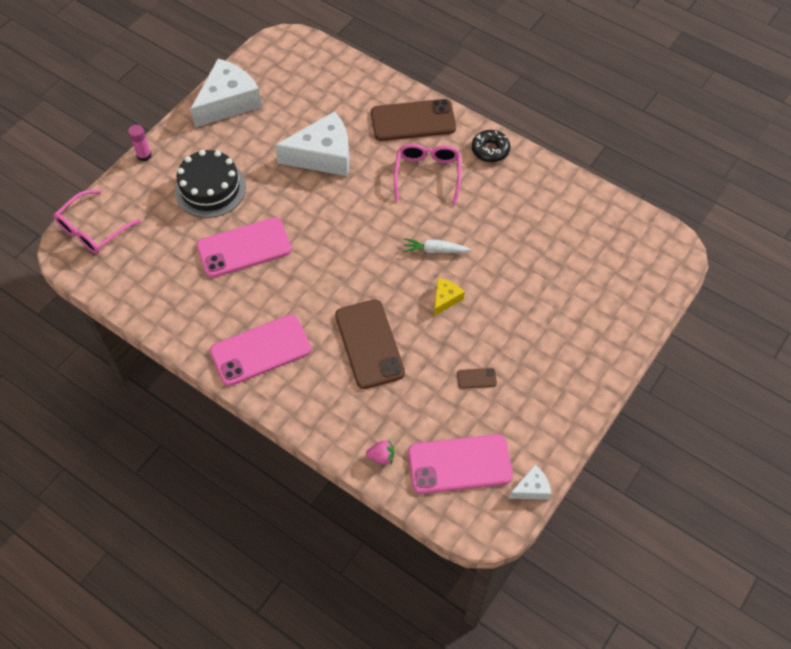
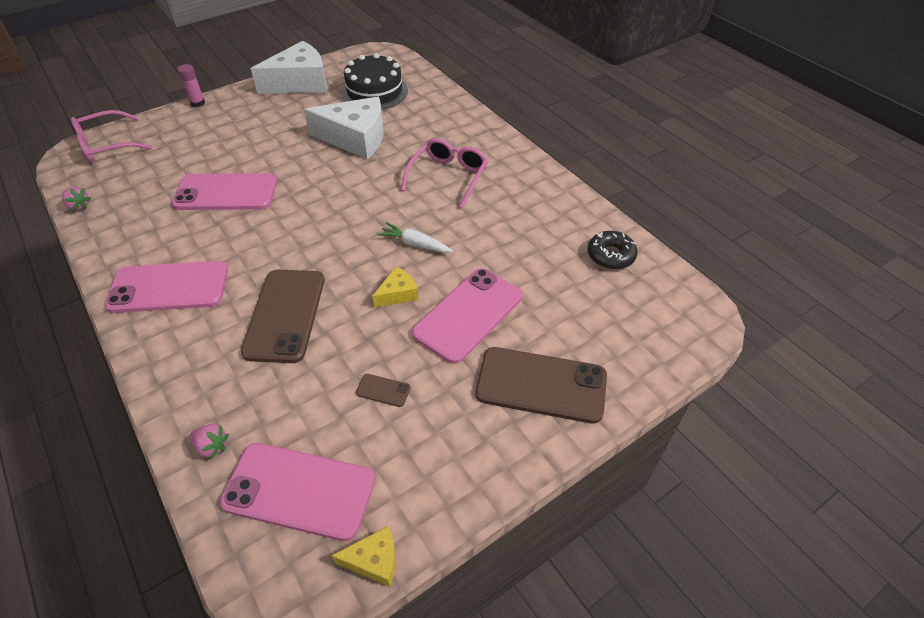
camera: 20 degrees right, 10 degrees down
(121, 300) = (79, 206): none -> pink strawberry
(210, 189) = (233, 139): black cake -> black cake (374, 91)
(413, 121) = (460, 131): brown phone -> brown phone (541, 385)
(490, 150) = (526, 171): black donut -> black donut (610, 255)
(507, 300) = (468, 314): none -> pink phone
(531, 488) = (374, 560): white cheese -> yellow cheese

